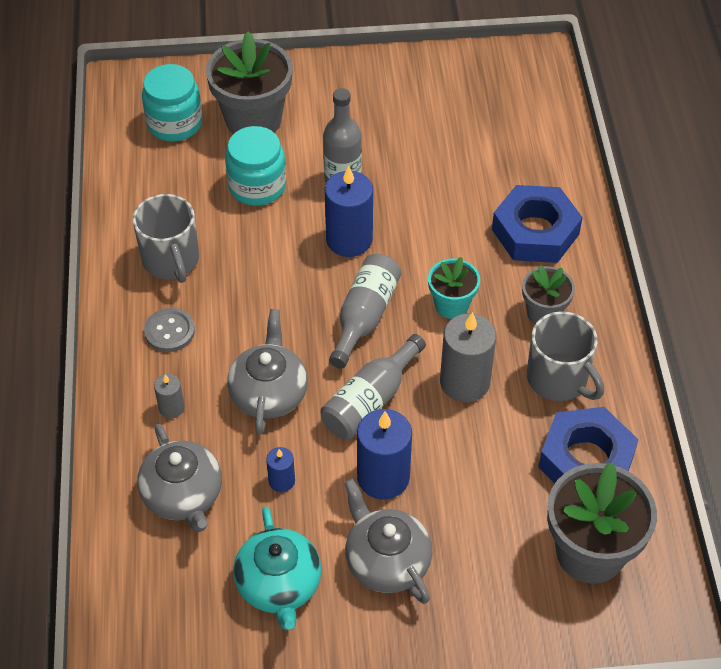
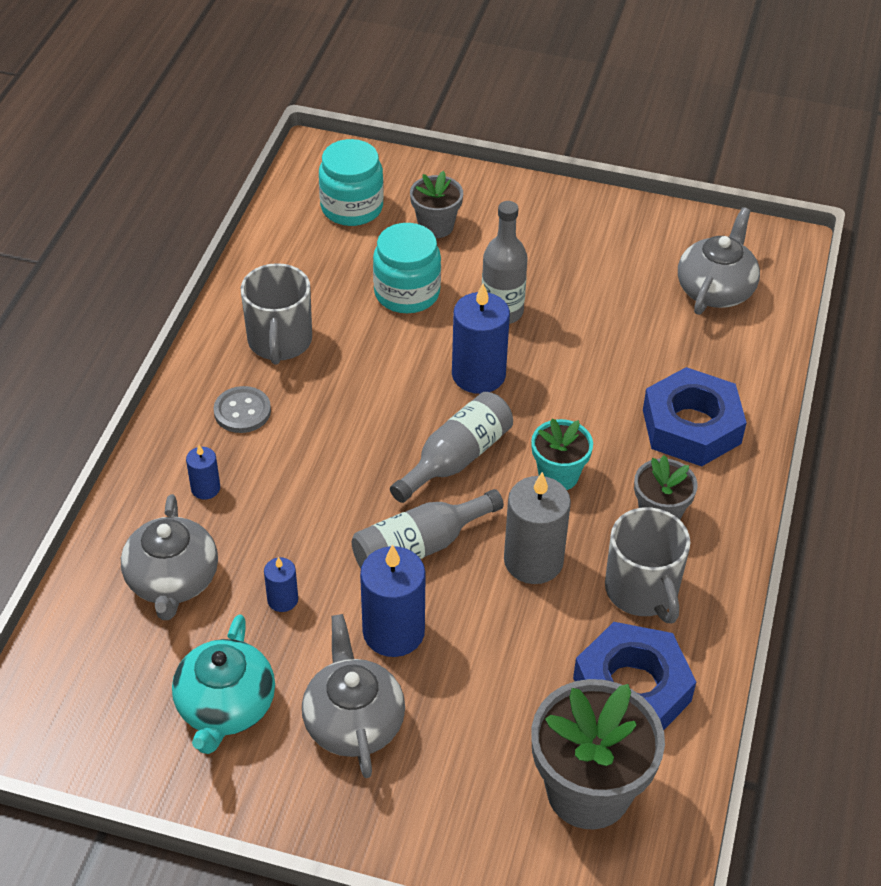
camera: 20 degrees right, 5 degrees down
(171, 408) = (205, 488): grey candle -> blue candle
(253, 120) = (436, 226): grey flower pot -> grey flower pot, size x0.56
(269, 393) = (314, 505): grey teapot -> grey teapot (715, 289)

